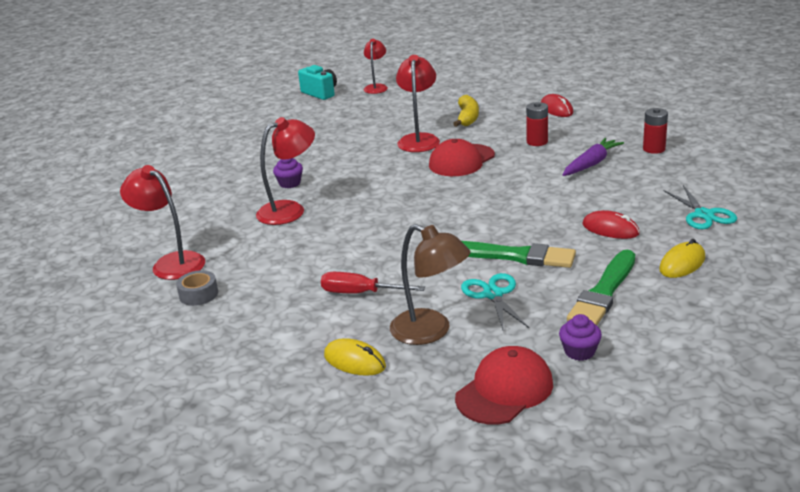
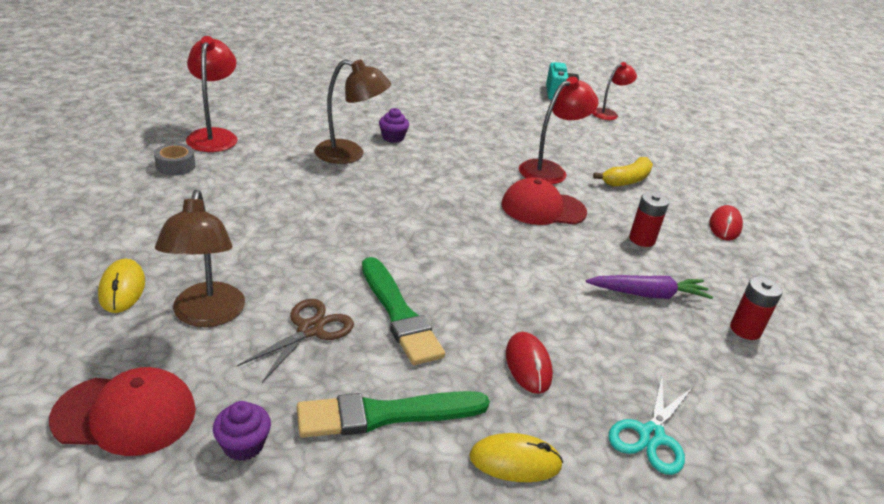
camera: 40 degrees right, 5 degrees up
(290, 210) = (349, 154): red lamp -> brown lamp
(360, 293) = (244, 245): red screwdriver -> none
(493, 294) = (310, 329): turquoise scissors -> brown scissors

